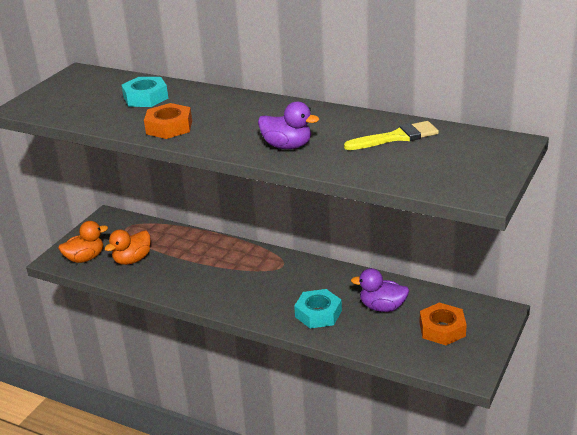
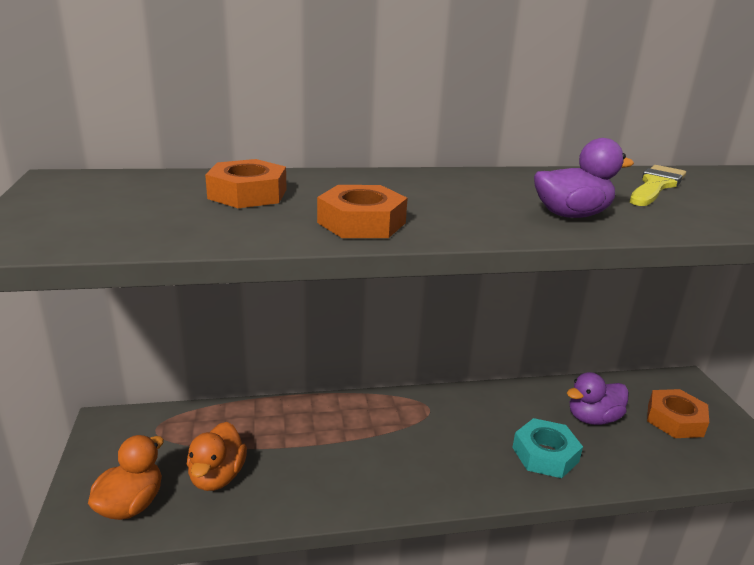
camera: 40 degrees left, 5 degrees down
(145, 98) = (248, 194): turquoise nut -> orange nut

